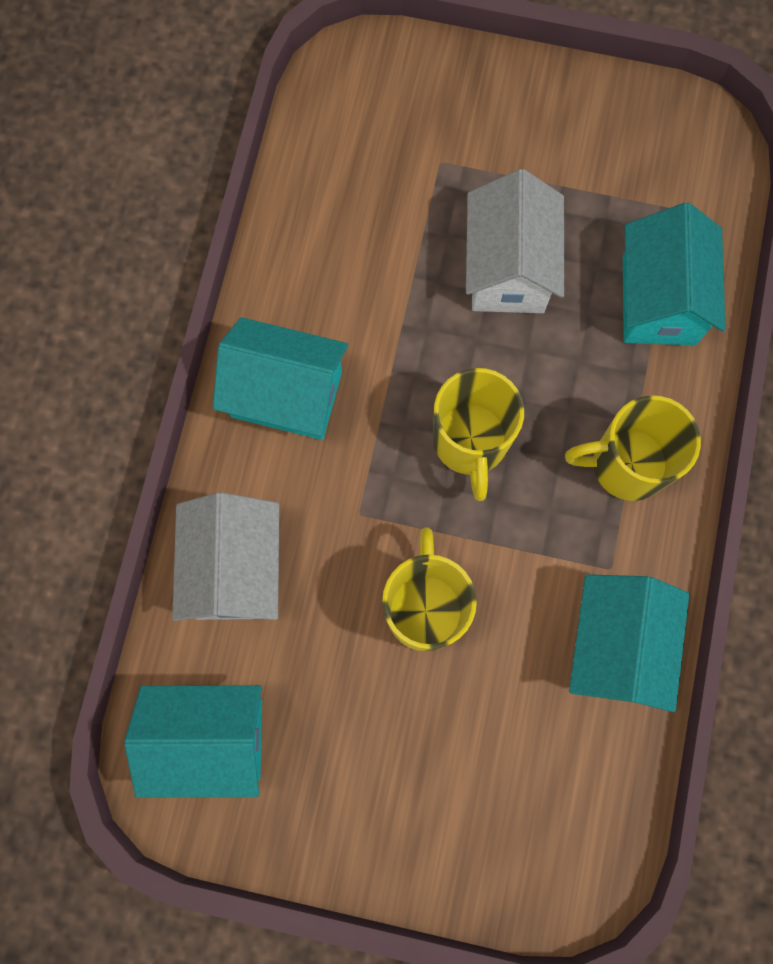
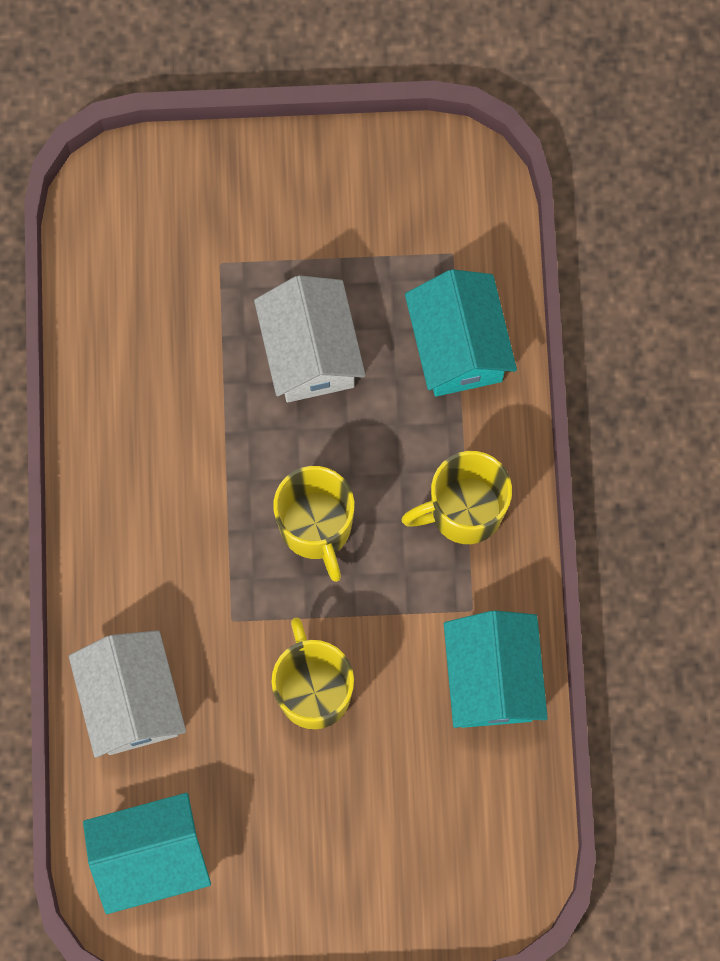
camera: 15 degrees left, 0 degrees up
(286, 394) = (134, 527): turquoise house -> none

